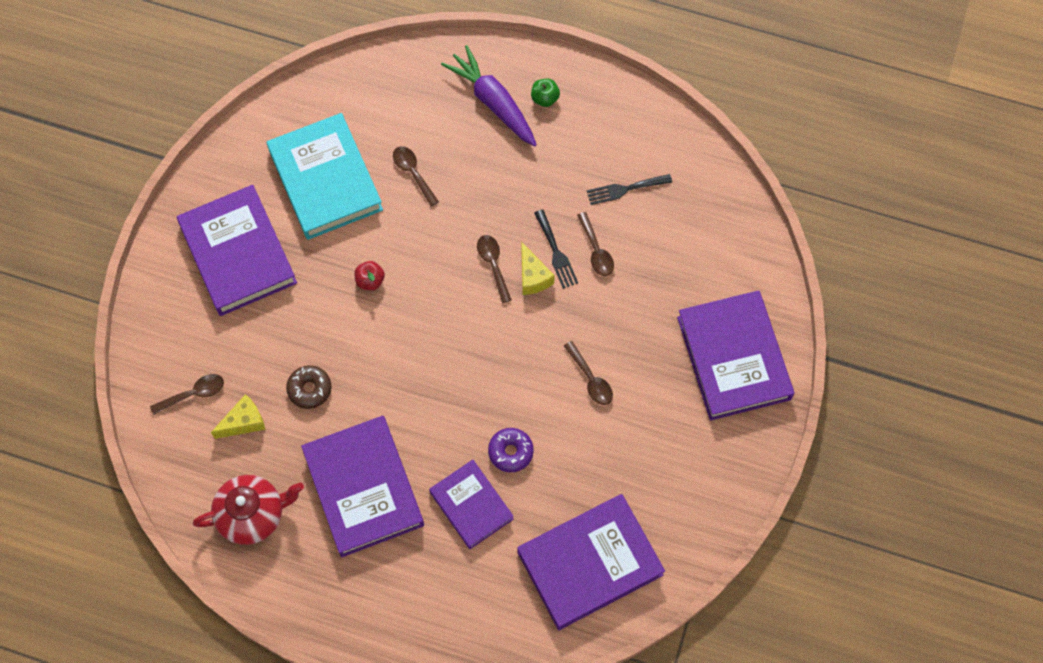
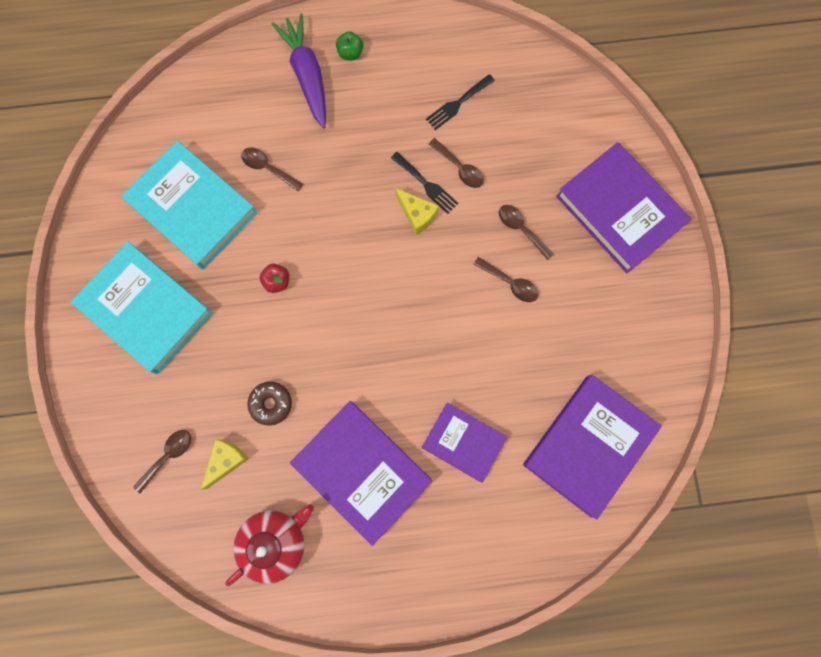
camera: 25 degrees left, 10 degrees up
(238, 254) = (146, 309): purple book -> turquoise book
(493, 102) = (307, 75): purple carrot -> purple carrot turned 45 degrees clockwise
(493, 265) = (377, 219): brown spoon -> brown spoon (521, 229)
(510, 452) = (474, 378): purple donut -> none

